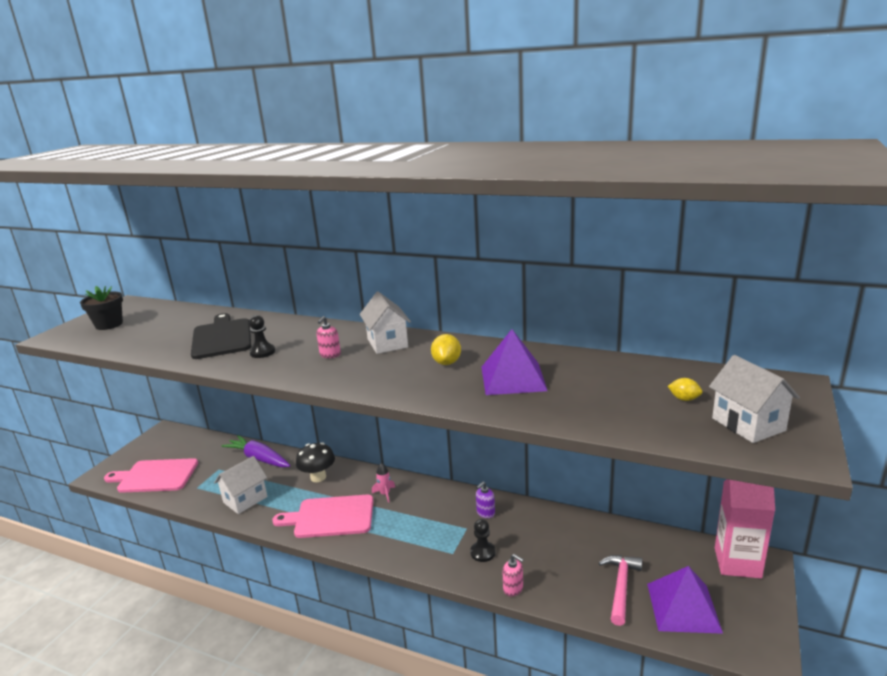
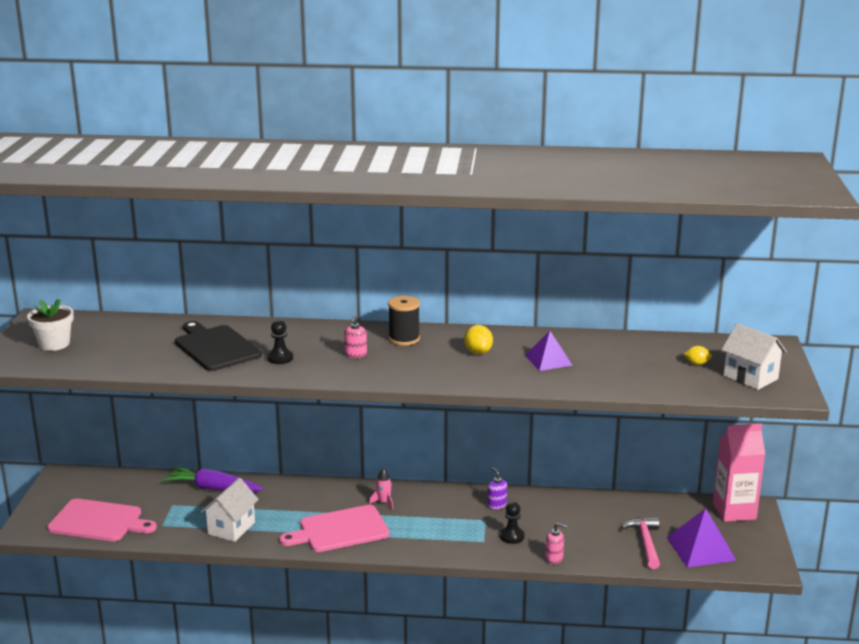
camera: 20 degrees left, 0 degrees up
(109, 324) = (54, 344): black flower pot -> white flower pot
(155, 476) = (99, 521): pink cutting board -> pink cutting board turned 150 degrees counterclockwise
(318, 477) = (298, 497): black mushroom -> none
(387, 343) = (404, 339): white house -> black spool
(485, 513) = (496, 505): purple soap dispenser -> purple soap dispenser turned 120 degrees clockwise
(513, 378) = (548, 360): purple pyramid -> purple pyramid, size x0.67

